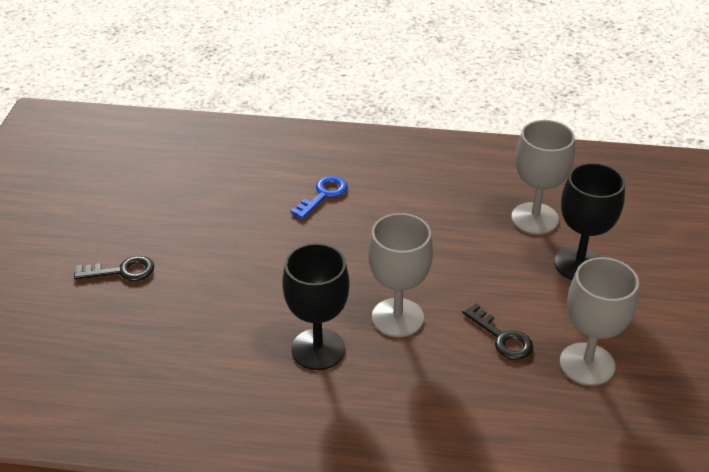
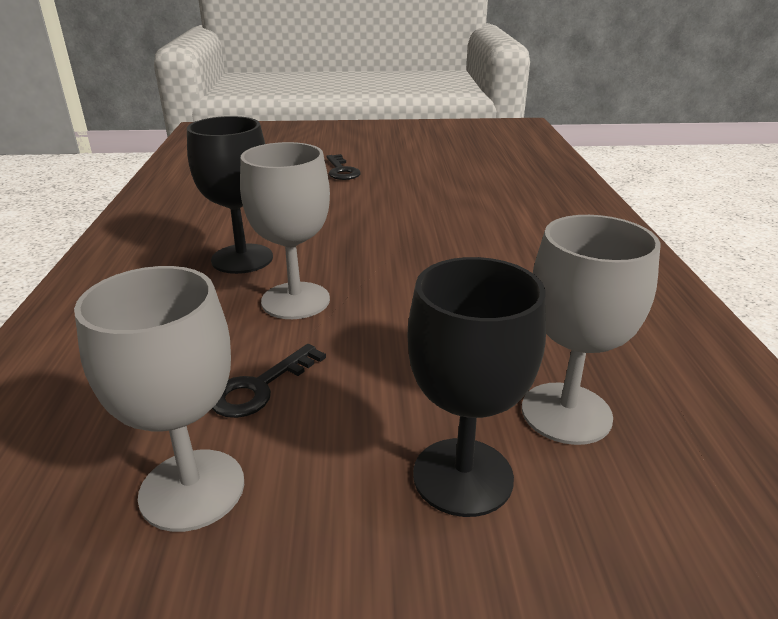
camera: 80 degrees right, 10 degrees down
(323, 195) = (502, 238): blue key -> none

